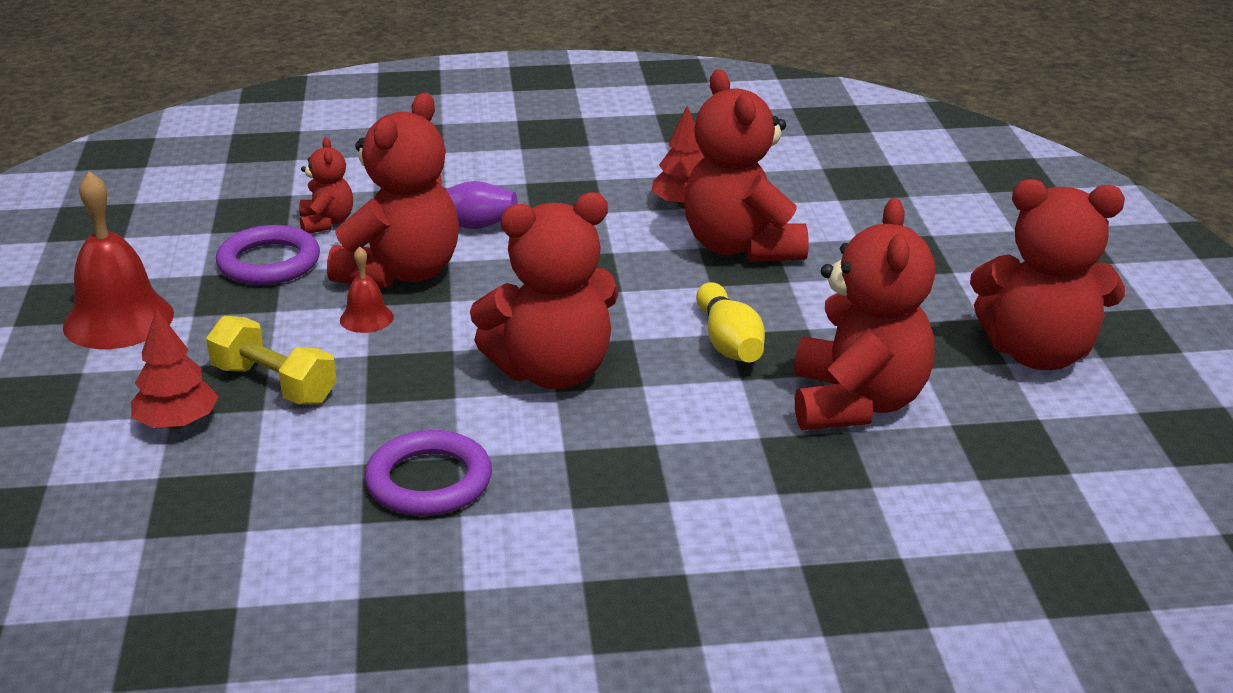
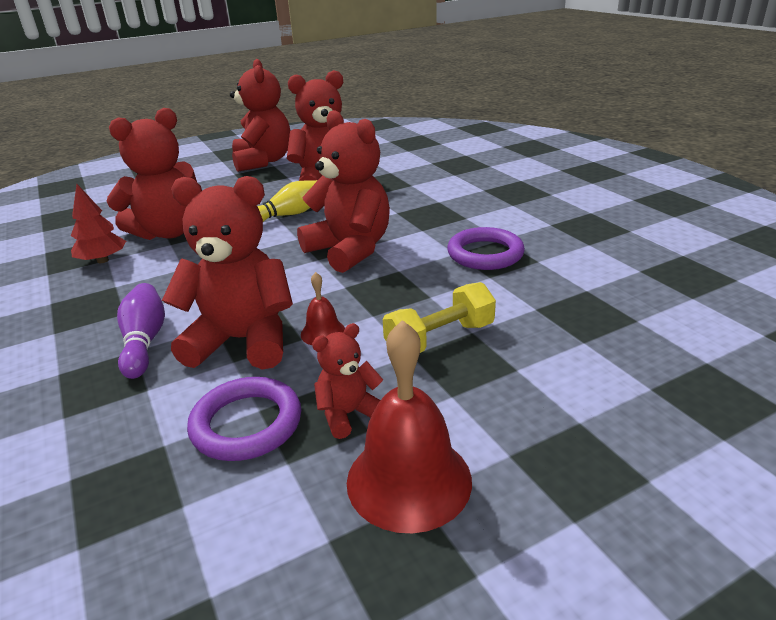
camera: 110 degrees left, 0 degrees up
(177, 423) = (523, 361): red tree -> none
(274, 384) = (440, 339): yellow dumbbell -> yellow dumbbell turned 45 degrees clockwise
(326, 223) = (148, 420): red teddy bear -> red teddy bear (348, 414)

